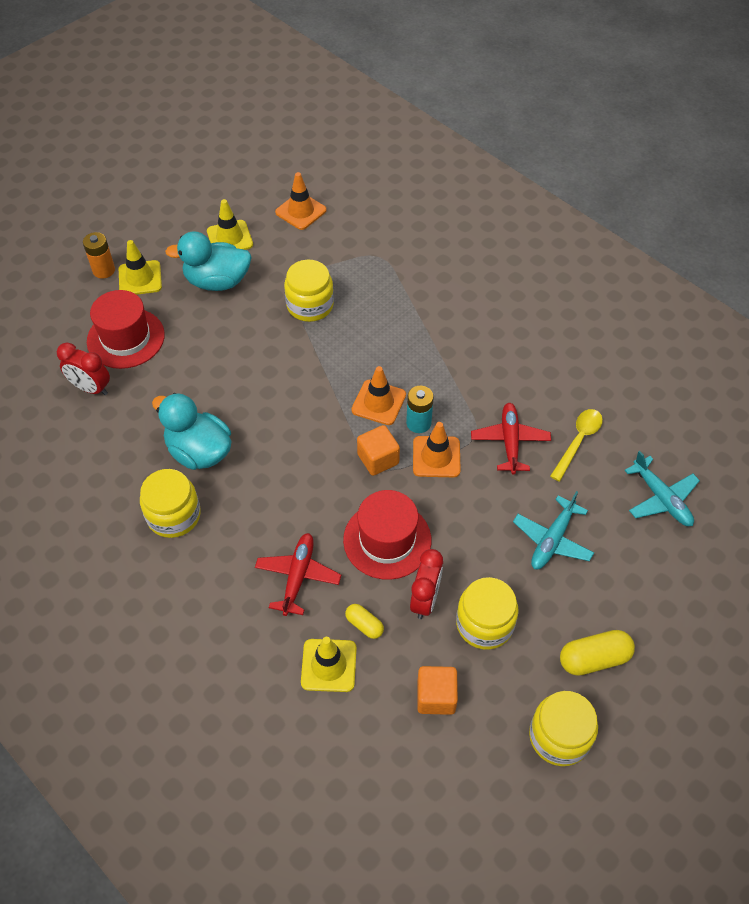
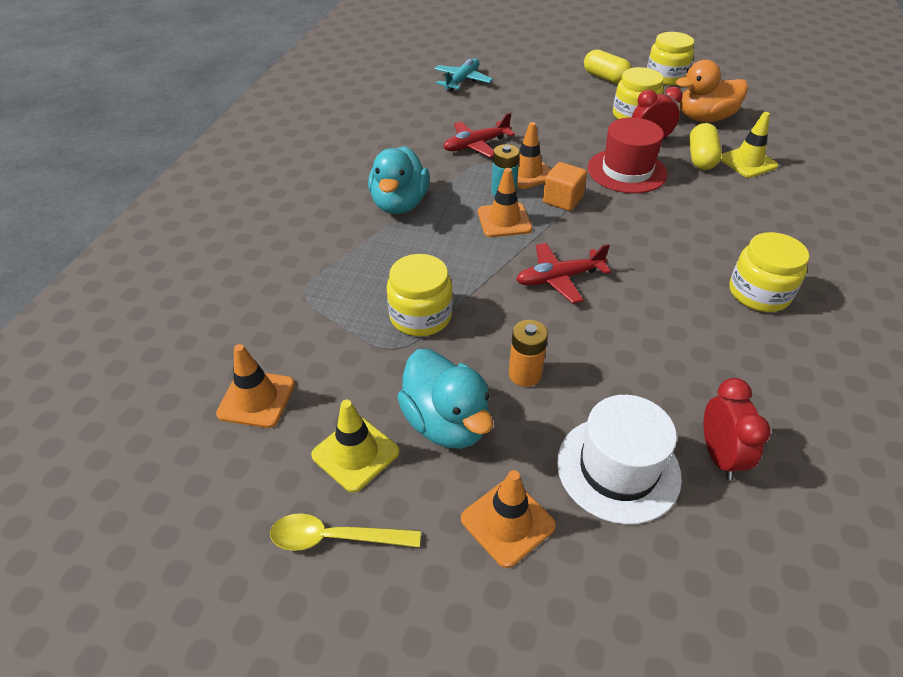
camera: 120 degrees left, 10 degrees down
(104, 270) = (530, 589): orange battery -> orange battery (525, 374)
(125, 338) = (618, 468): red hat -> white hat
(140, 278) = (507, 522): yellow traffic cone -> orange traffic cone
(199, 451) = (681, 310): turquoise duck -> turquoise duck (399, 204)
(298, 576) = (710, 200): red plane -> red plane (559, 278)
(364, 625) = (701, 158): yellow capsule -> yellow capsule, size x1.68
(436, 697) = (704, 118): orange cube -> orange duck
(552, 540) = (541, 109): turquoise plane -> none
(578, 441) = (445, 119): yellow spoon -> yellow spoon (335, 538)

